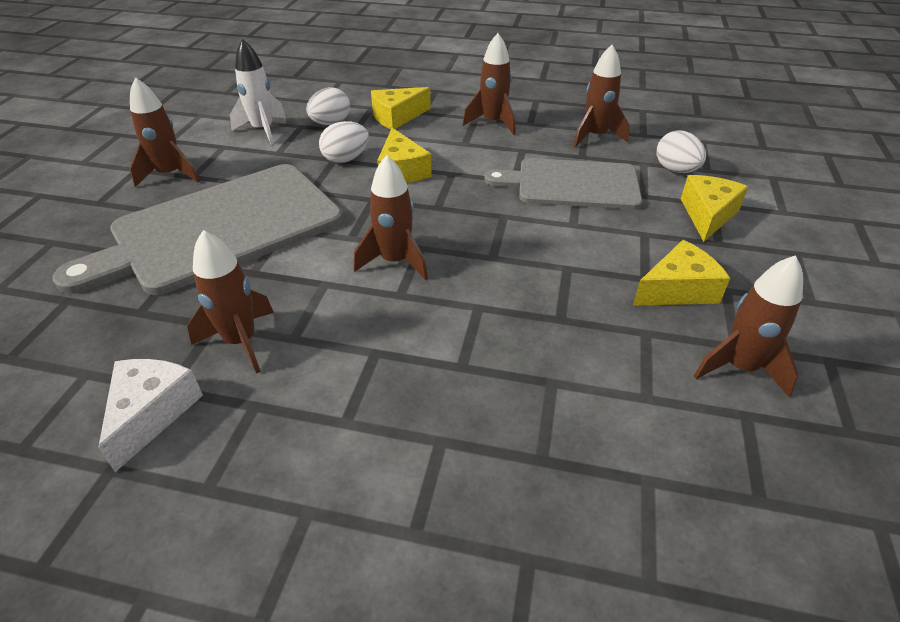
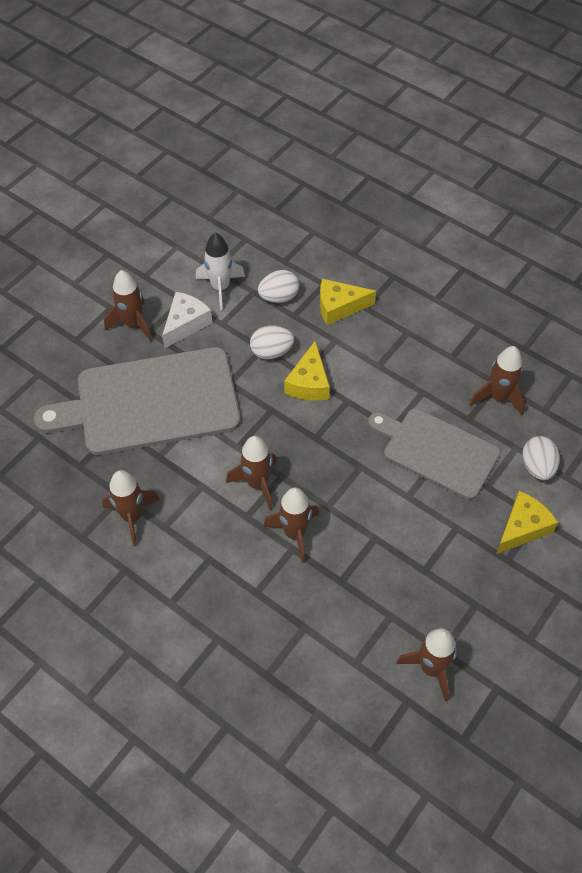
camera: 25 degrees right, 15 degrees up
(151, 413) = (68, 551): white cheese -> white cheese (186, 324)
(493, 123) = (419, 345): brown rocket -> brown rocket (295, 533)
(678, 289) = (440, 590): yellow cheese -> none

